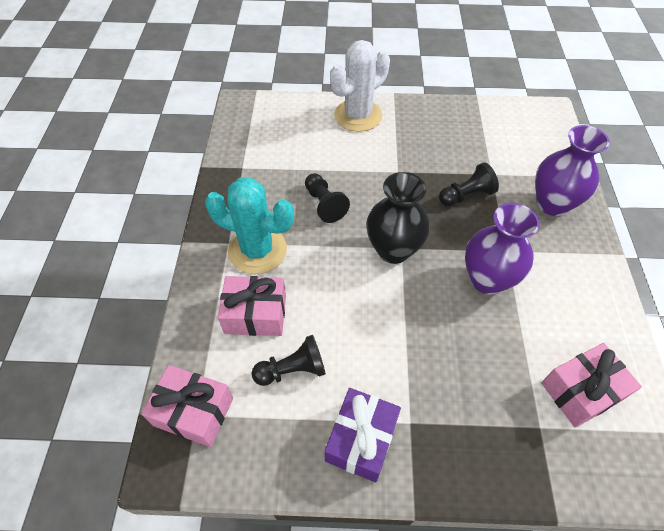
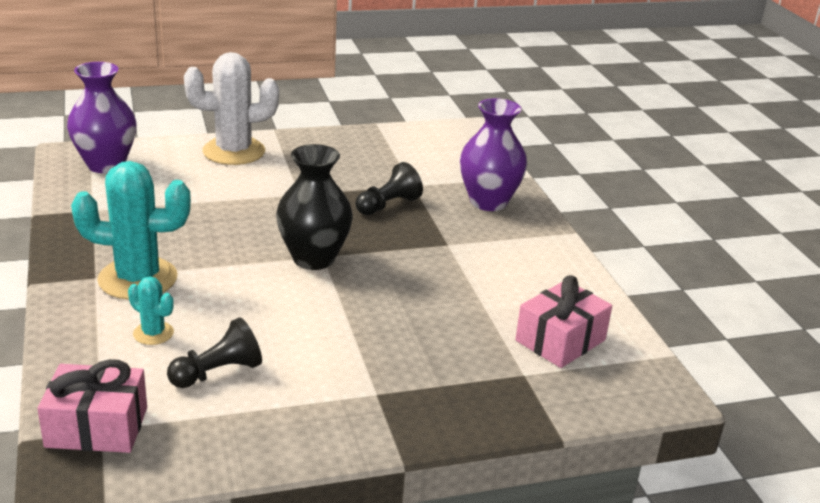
camera: 20 degrees left, 25 degrees down
(255, 314) = (153, 333): pink gift -> turquoise cactus
(324, 204) = (214, 230): black pawn -> none
(358, 116) = (234, 151): white cactus -> white cactus turned 45 degrees clockwise
(361, 439) = (322, 416): purple gift -> none
(487, 279) = (432, 269): purple vase -> purple vase (106, 165)

